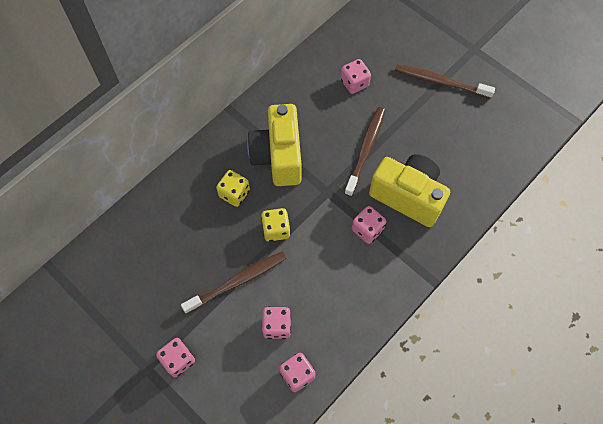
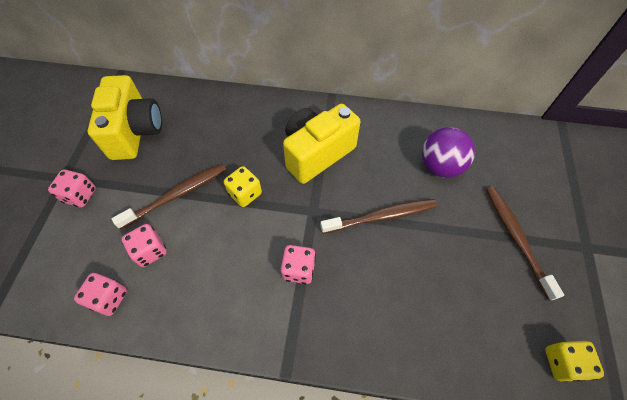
camera: 55 degrees right, 5 degrees down
(234, 194) = (257, 144): yellow dice -> yellow dice (562, 363)
(238, 281) = (177, 195): brown toothbrush -> brown toothbrush turned 60 degrees counterclockwise
(354, 83) = (440, 166): pink dice -> purple ball
(408, 196) = (363, 286): yellow camera -> yellow camera (135, 132)

